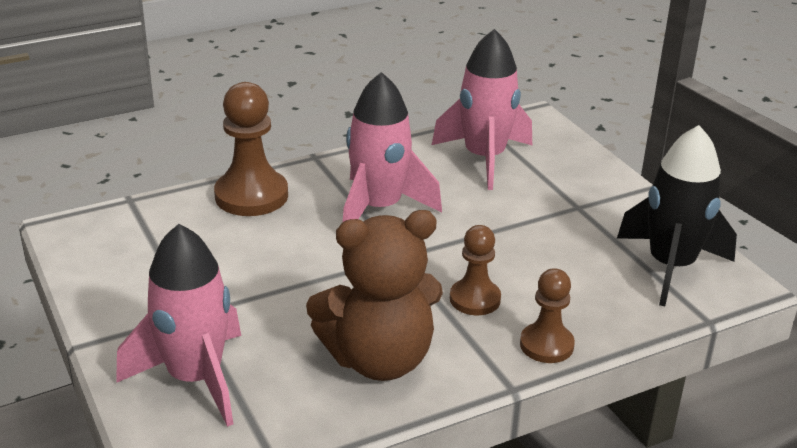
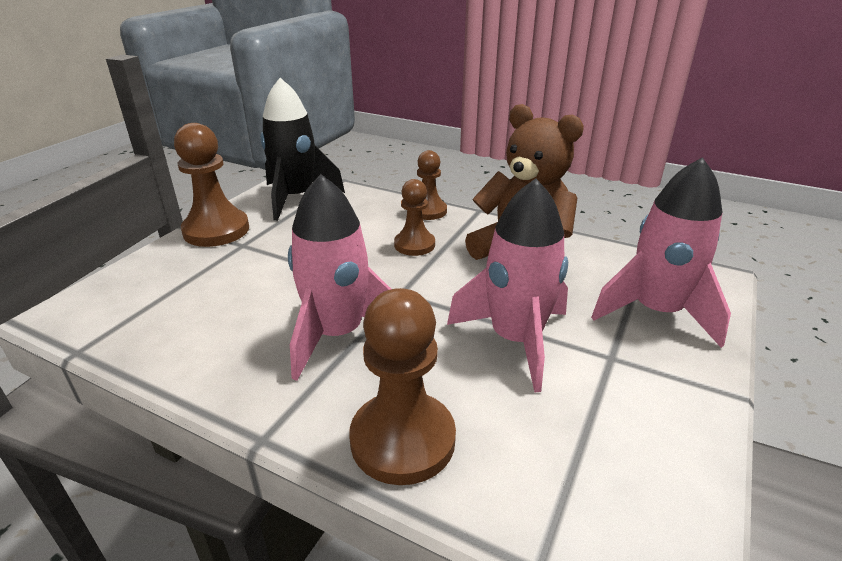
camera: 125 degrees left, 0 degrees up
(484, 158) = (182, 313): pink rocket -> pink rocket (515, 340)
(624, 201) = (216, 230): none -> brown pawn

